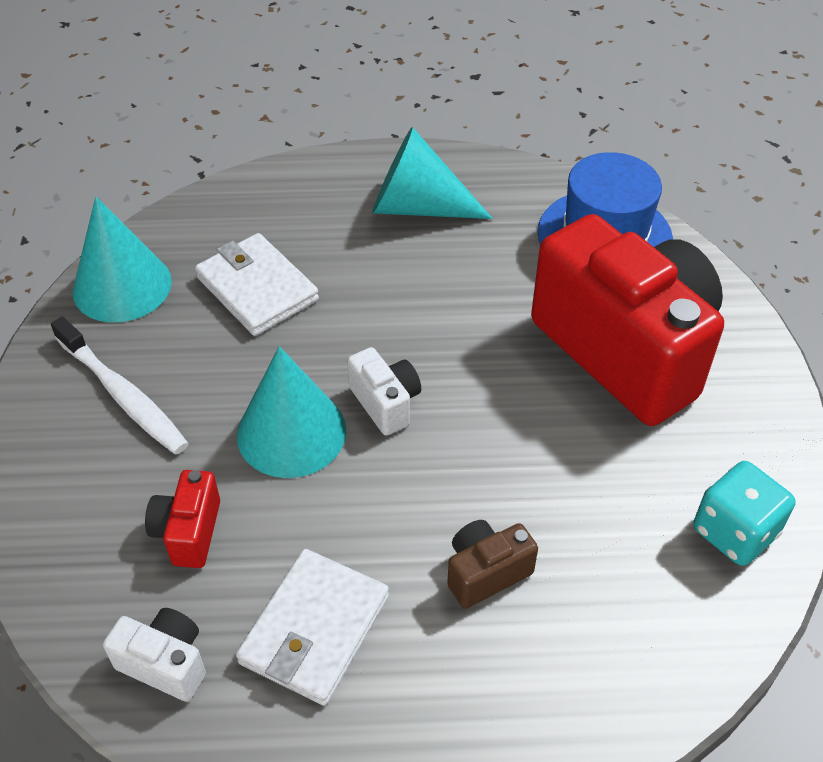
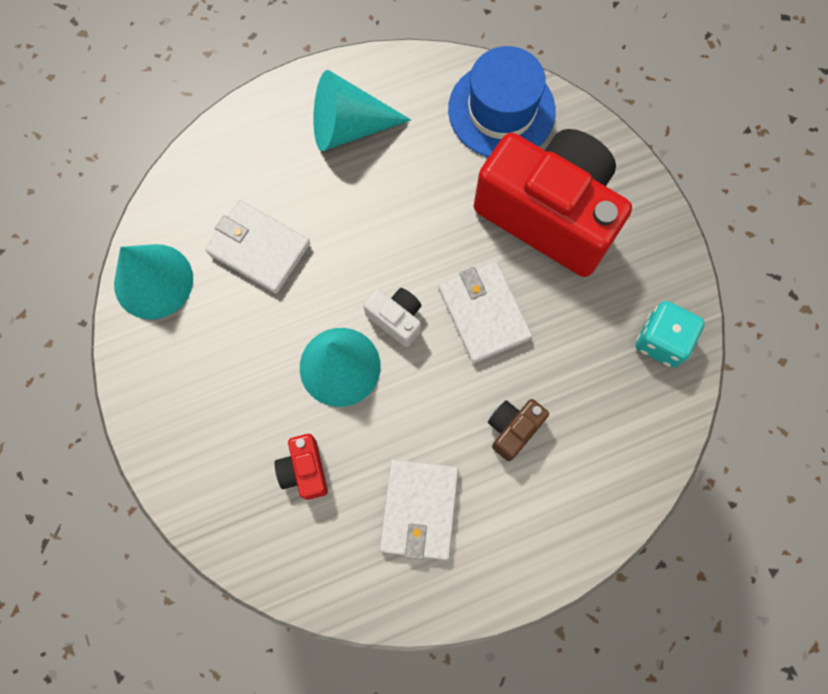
camera: 20 degrees left, 25 degrees up
(123, 395) = (204, 378): white toothbrush -> none
(165, 663) = (334, 568): white camera -> none
(500, 430) = (484, 313): none -> white wallet

